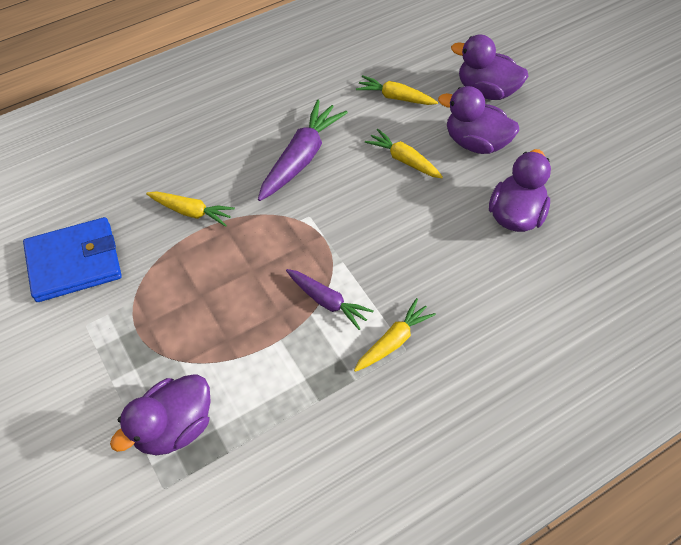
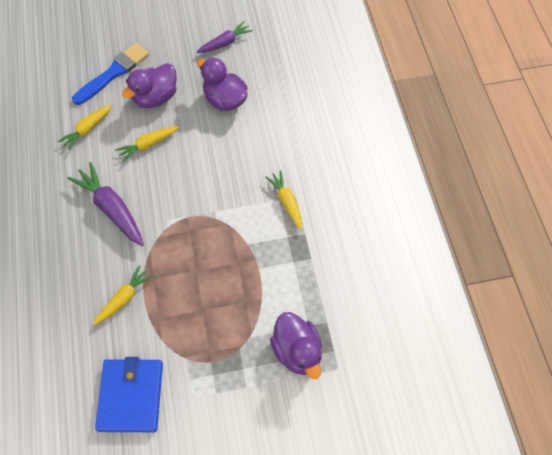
camera: 70 degrees left, 5 degrees up
(327, 301) = (242, 230): purple carrot -> purple carrot (225, 42)
(486, 90) = (113, 73): purple duck -> blue brush

